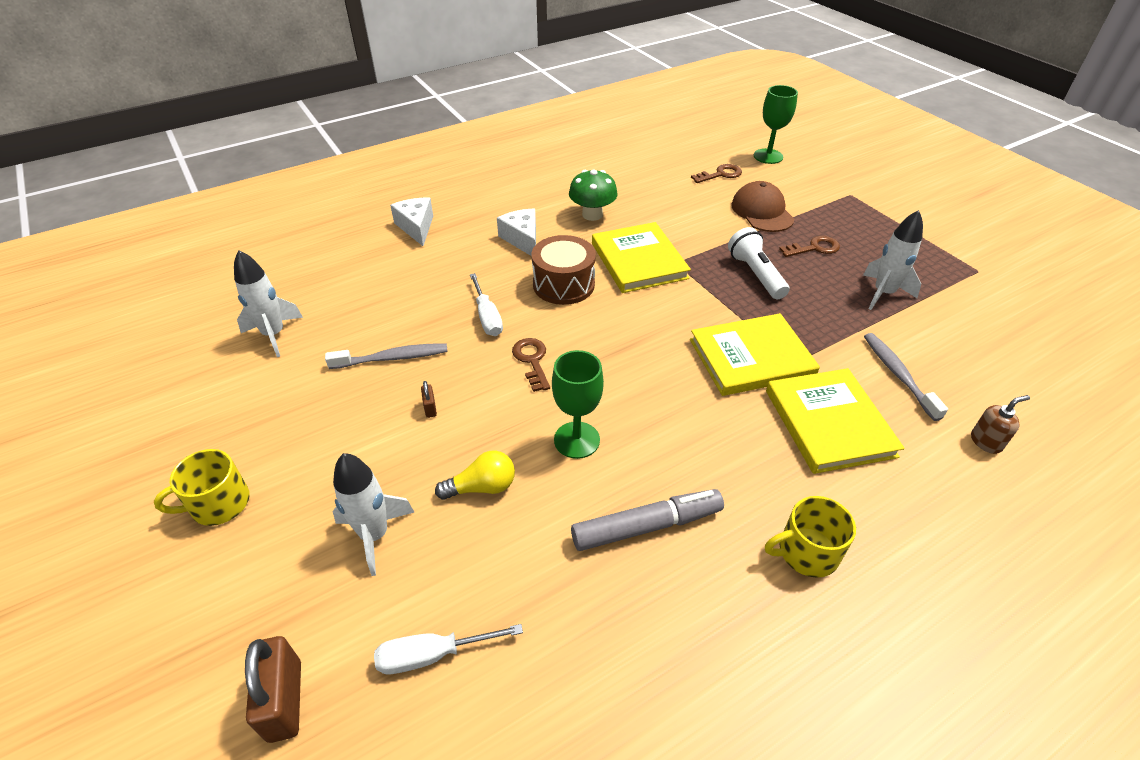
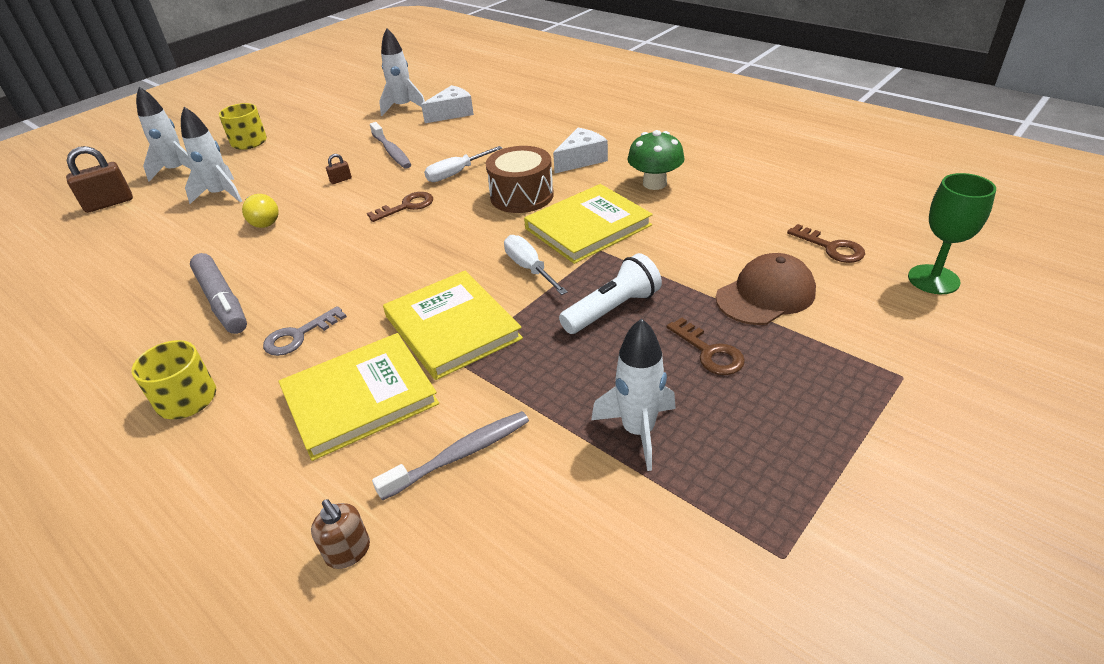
camera: 75 degrees right, 5 degrees down
(242, 600) = (177, 171): none -> white rocket
(416, 227) = (565, 112): white cheese -> white cheese (452, 113)
(431, 655) = (126, 239): white screwdriver -> white screwdriver (529, 268)
(576, 440) = (315, 248): green goblet -> none
(732, 460) = (298, 336): none -> grey key

